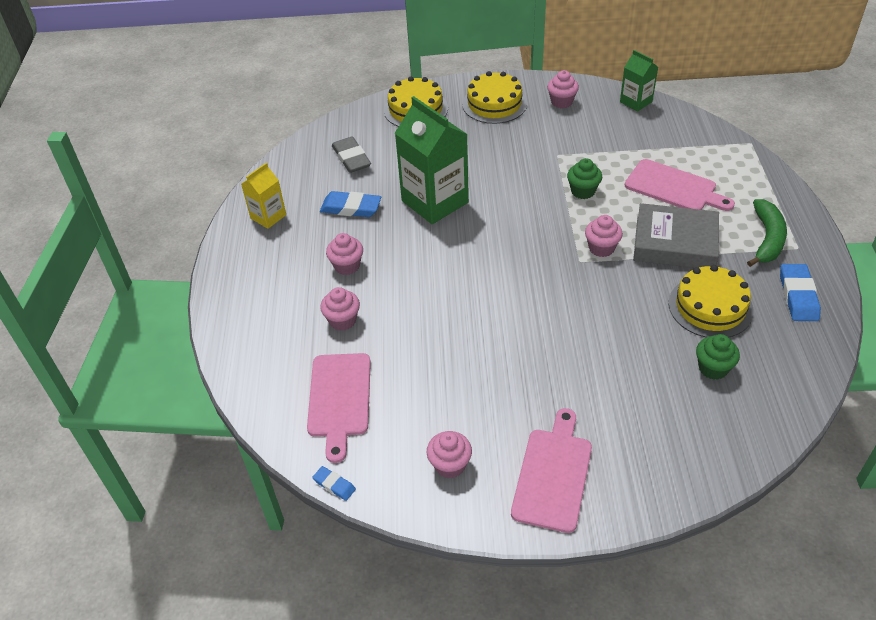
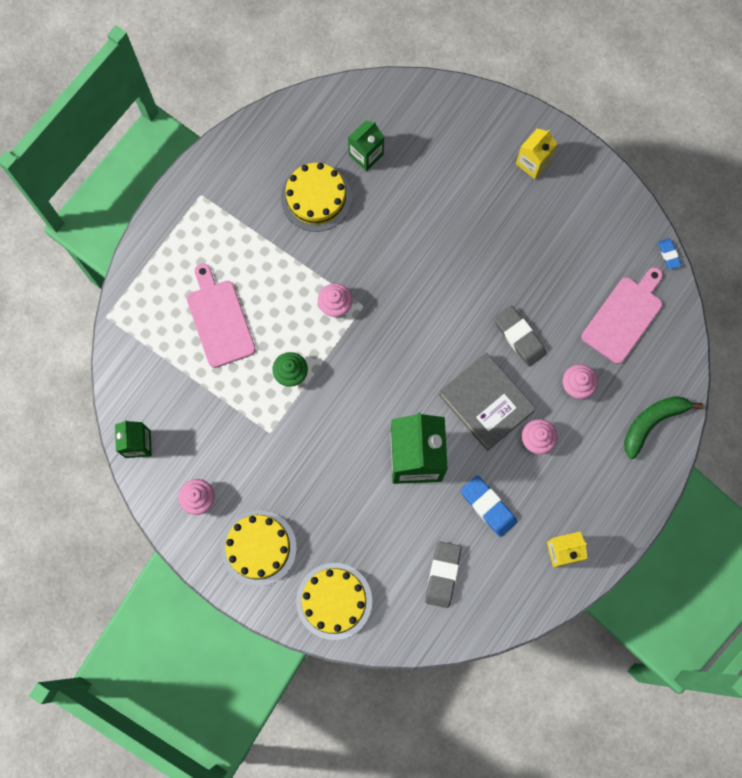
camera: 145 degrees left, 30 degrees up
(426, 322) = (519, 337): none -> grey eraser
(450, 465) = (588, 215): pink cupcake -> none
(553, 475) = (533, 163): pink cutting board -> yellow carton
(674, 243) = (279, 267): grey book -> grey book (486, 403)
(713, 368) = (366, 154): green cupcake -> green carton
(767, 239) = (211, 219): green banana -> green banana (652, 423)
(798, 296) = (250, 160): blue eraser -> none

